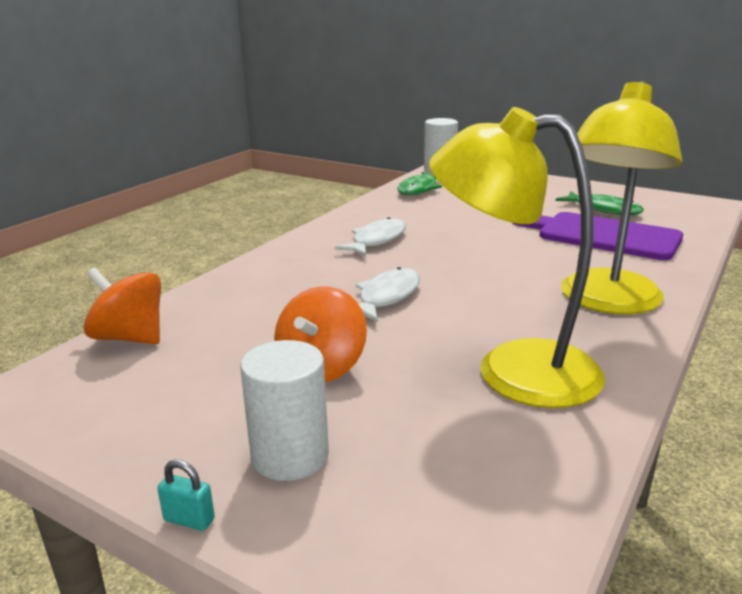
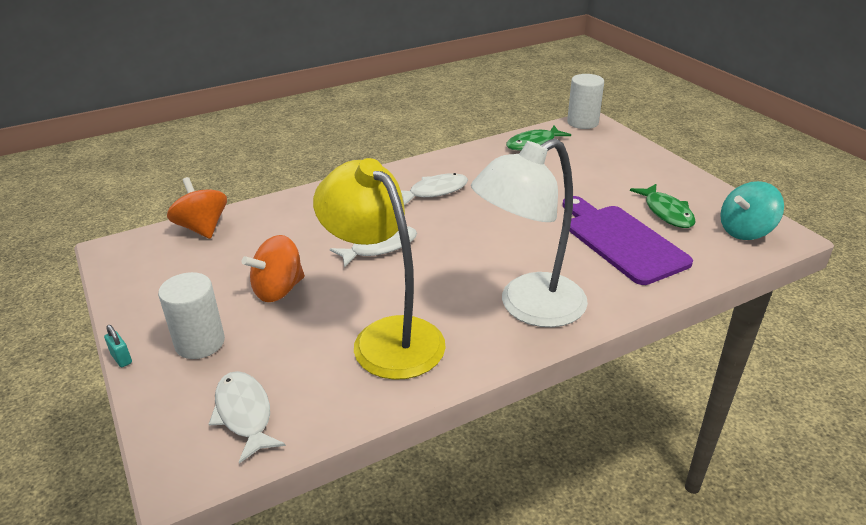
camera: 30 degrees right, 10 degrees up
(464, 511) = (244, 414): none -> white fish
(606, 302) = (528, 307): yellow lamp -> white lamp
(679, 207) = (745, 231): none -> turquoise spinning top

